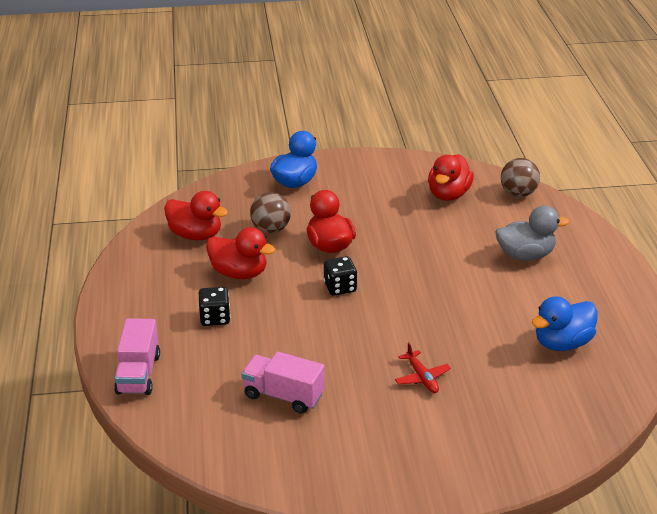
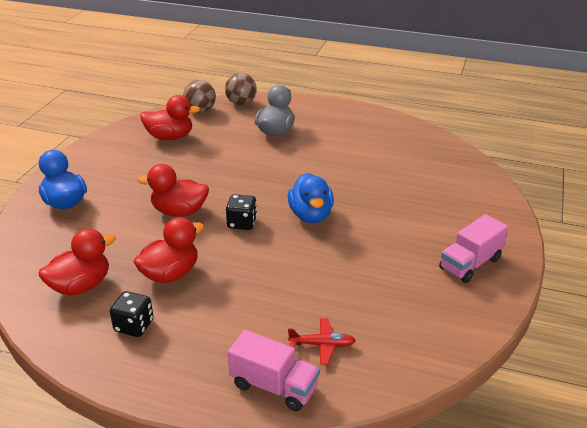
camera: 65 degrees left, 0 degrees up
(215, 318) = (225, 308): black dice -> black dice (134, 325)
(271, 229) = (122, 236): brown ball -> brown ball (241, 103)
(283, 395) = (364, 295): pink truck -> pink truck (470, 264)
(422, 377) = (384, 217): red plane -> red plane (322, 345)
(448, 194) = (170, 137): red duck -> red duck turned 45 degrees counterclockwise
(562, 343) = (382, 150): blue duck -> blue duck (311, 215)

